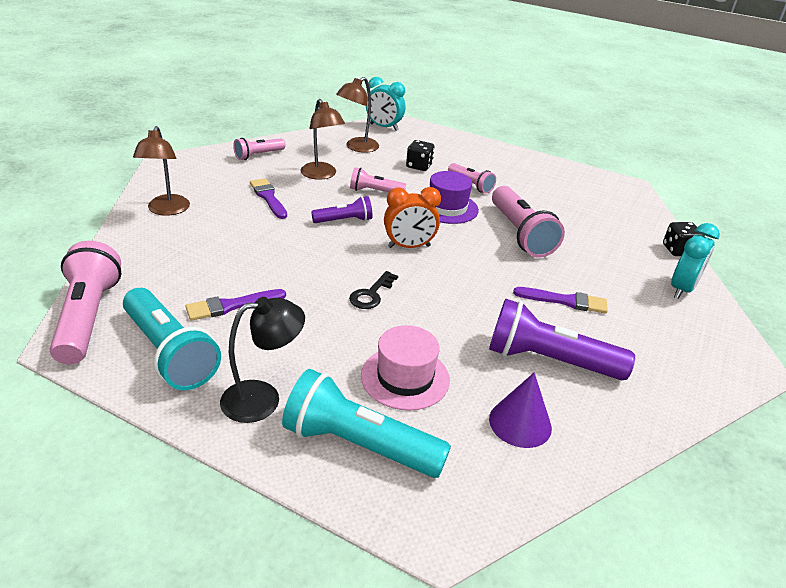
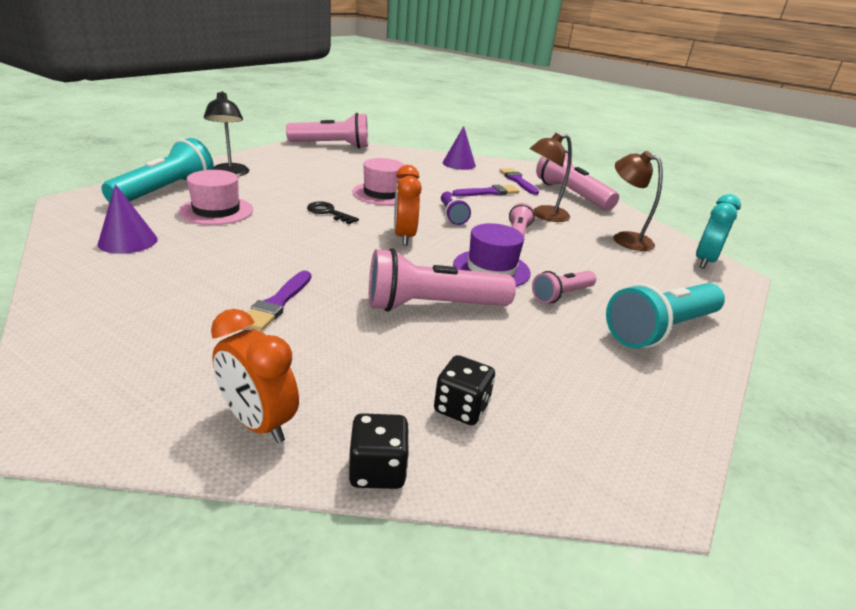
camera: 95 degrees right, 5 degrees down
(167, 210) = (459, 164): brown lamp -> purple cone
(170, 353) = (288, 158): turquoise flashlight -> turquoise flashlight (661, 330)
(232, 306) = (330, 173): purple brush -> purple brush (518, 181)
(258, 155) = (571, 195): pink flashlight -> pink flashlight, size x1.78
(297, 262) = (383, 194): none -> pink hat
(419, 166) = (598, 268): black dice -> black dice (461, 408)
(549, 361) = (188, 270): purple flashlight -> none
(682, 289) = (258, 423): turquoise clock -> orange clock

